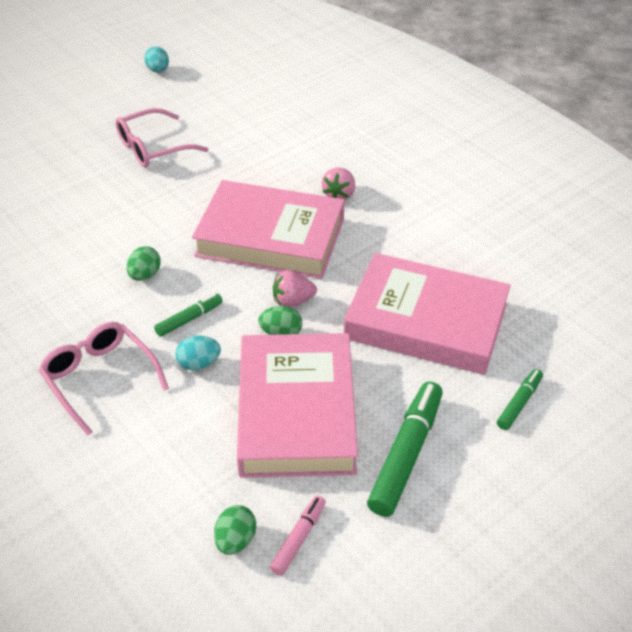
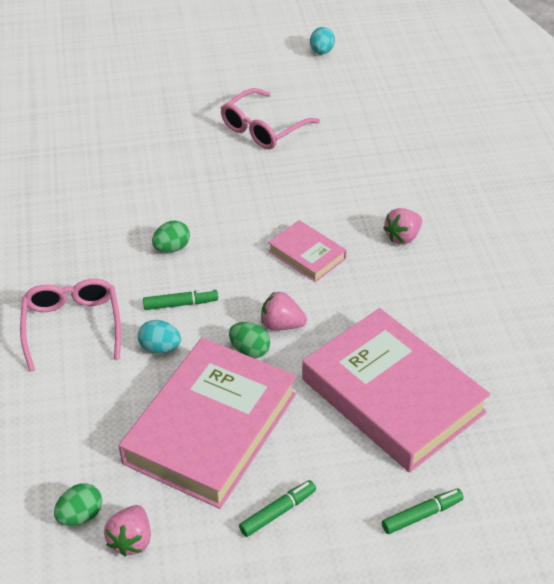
camera: 30 degrees right, 0 degrees up
(153, 148) = (263, 129): pink glasses -> pink glasses turned 45 degrees counterclockwise
(270, 237) = (307, 255): pink book -> pink book, size x0.48
(299, 538) = (131, 540): pink marker -> pink strawberry
(406, 454) = (278, 512): green marker -> green marker, size x0.54

